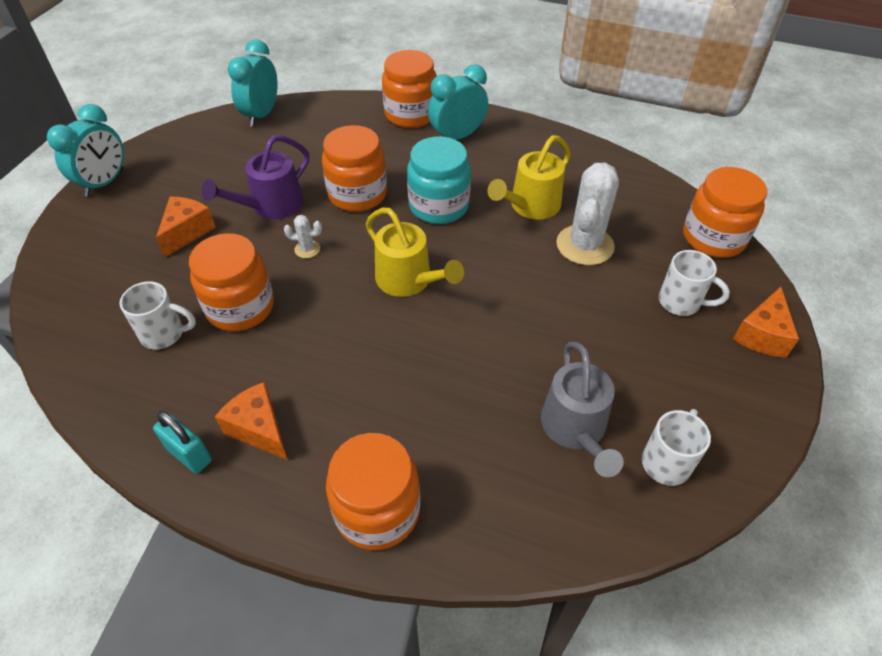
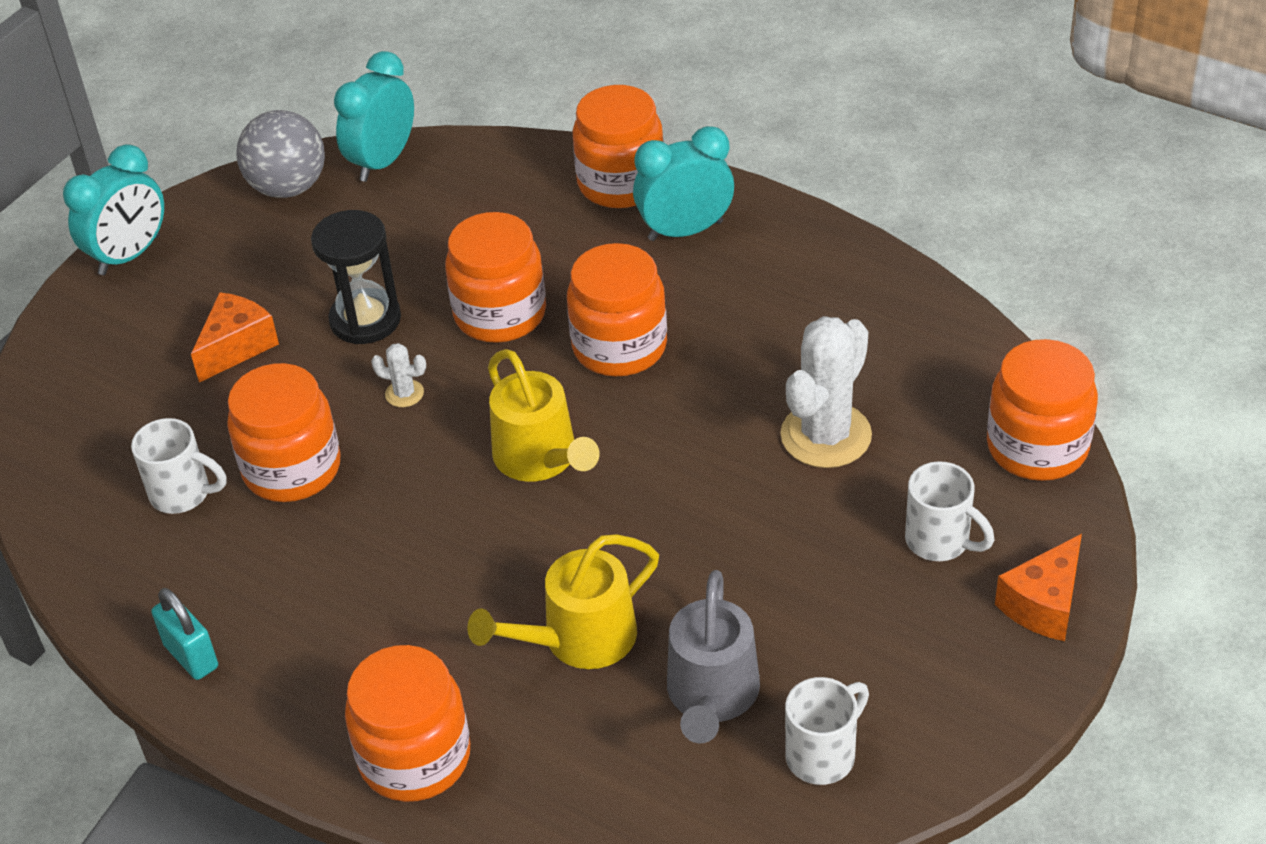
camera: 15 degrees right, 5 degrees down
(204, 134) = (288, 187): none -> grey ball
(259, 429) = (285, 636): orange cheese -> none
(271, 206) = (365, 320): purple watering can -> black hourglass
(438, 206) = (619, 347): turquoise jar -> orange jar
(530, 206) = (763, 363): yellow watering can -> yellow watering can (578, 640)

